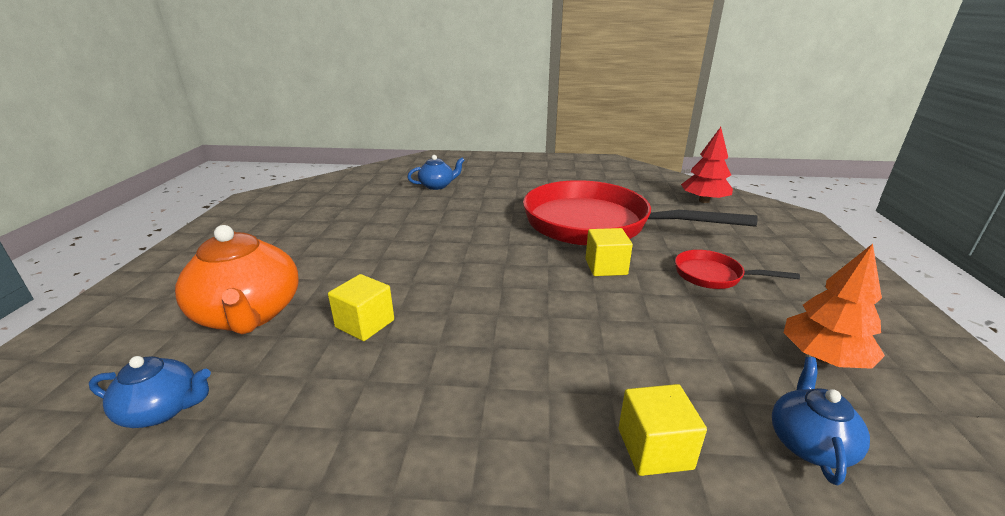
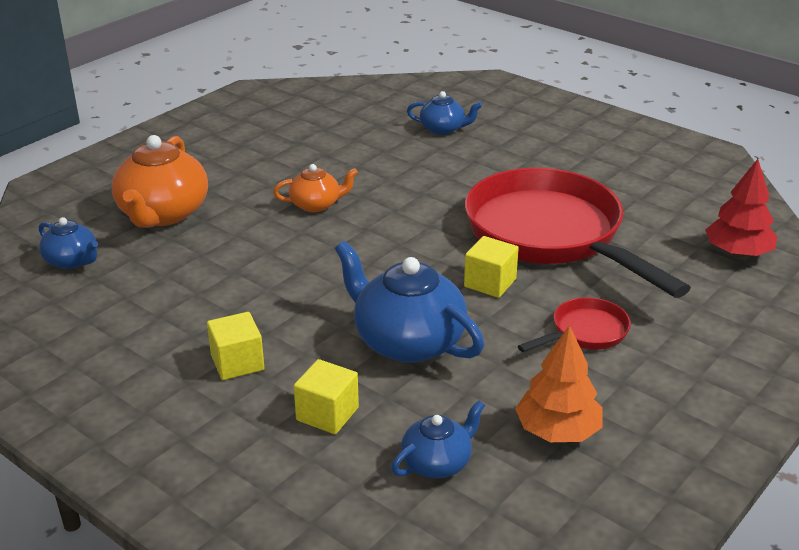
camera: 35 degrees right, 5 degrees up
(365, 324) = (233, 253): yellow cube -> yellow cube (237, 363)
(400, 258) = (316, 204): none -> orange teapot
(617, 337) = (407, 342): none -> blue teapot
(713, 275) = (585, 332): red pan -> red pan turned 90 degrees clockwise

